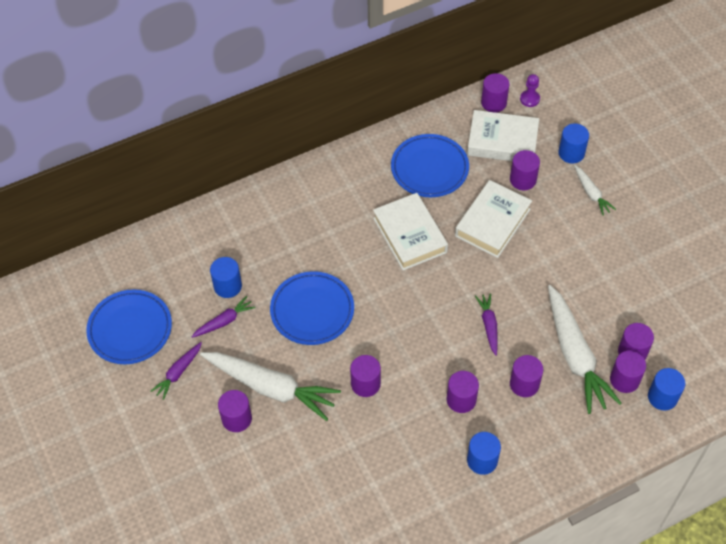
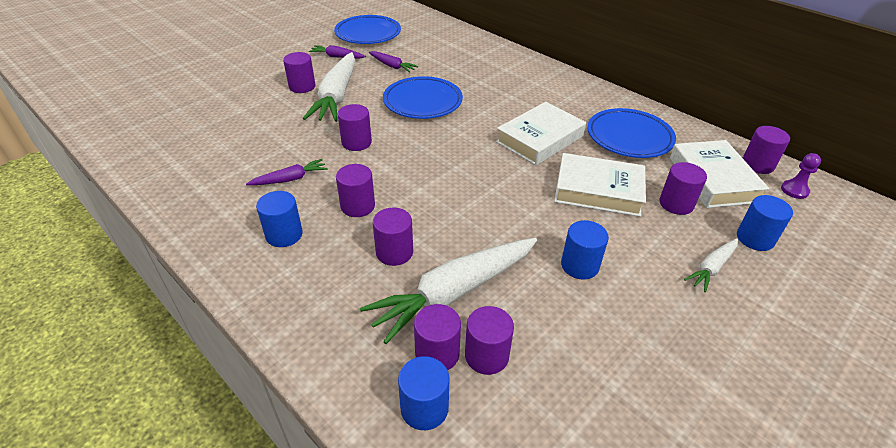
camera: 70 degrees right, 15 degrees down
(228, 286) = (426, 62): blue cylinder -> blue cylinder (579, 265)
(489, 325) = (461, 210): purple carrot -> purple carrot (290, 179)

